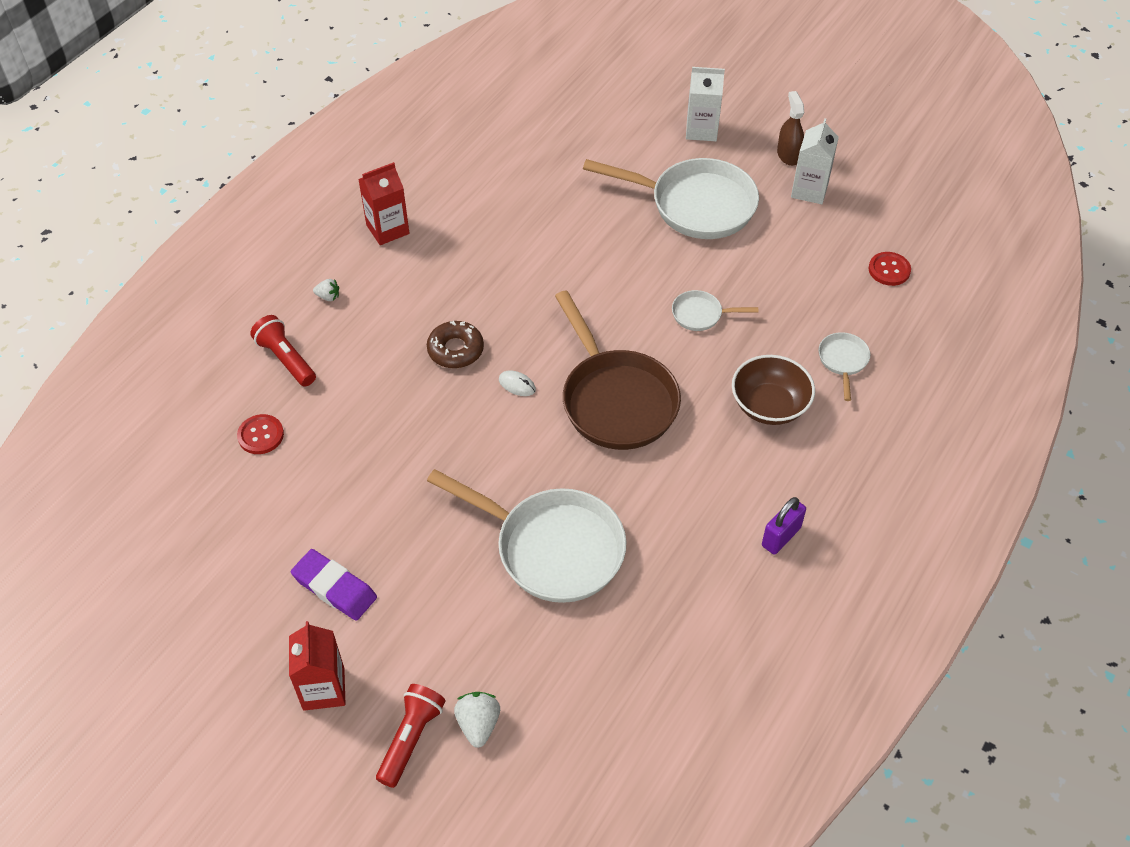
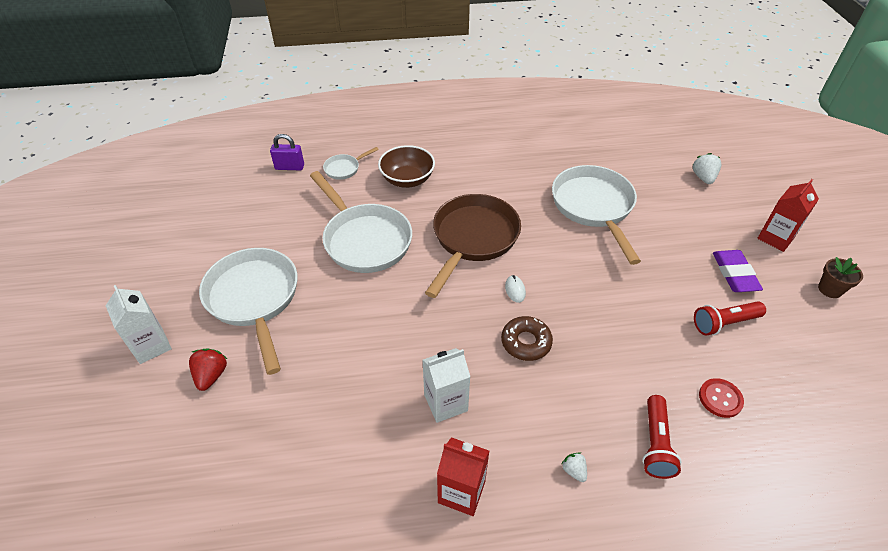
camera: 130 degrees left, 5 degrees down
(223, 656) = (830, 289): none -> brown flower pot
(411, 738) = (742, 193): red flashlight -> red flashlight (724, 323)
(478, 724) = (703, 178): white strawberry -> white strawberry turned 135 degrees clockwise
(633, 150) = (211, 375): none -> red strawberry
(700, 314) = (364, 240): white pan -> white pan, size x2.22
(781, 537) = (485, 140): purple padlock -> purple padlock (289, 167)
(788, 155) = (153, 278): brown spray bottle -> none
(809, 190) = (190, 248): white carton -> white carton (445, 403)
(889, 270) = (247, 182): red button -> none

